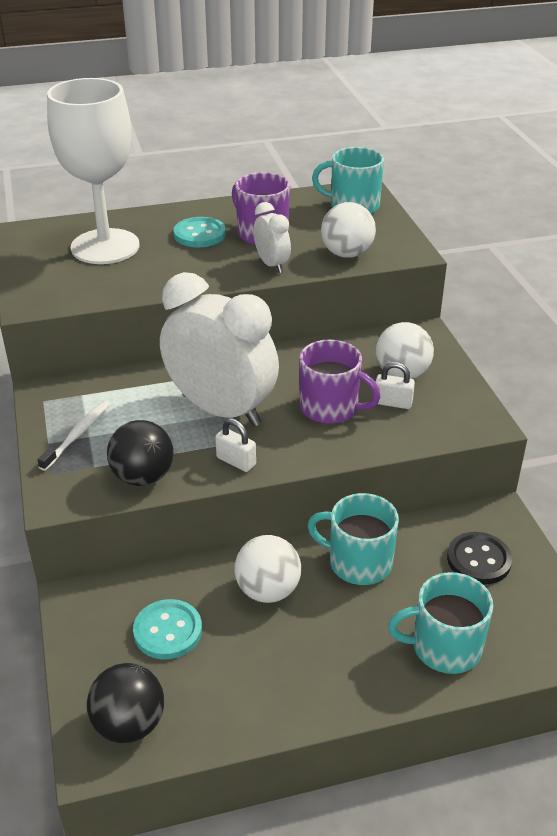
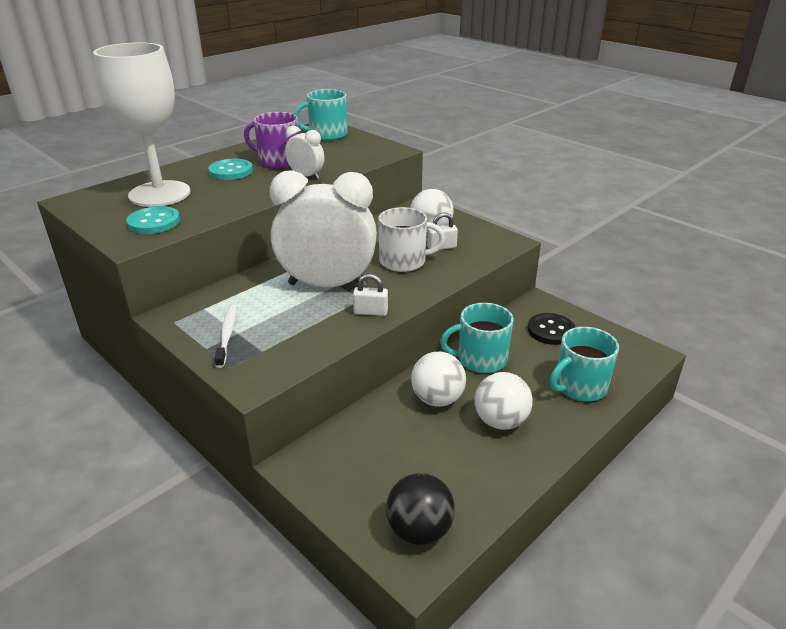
camera: 30 degrees left, 5 degrees down
(143, 477) = (309, 344): black ball -> none
(168, 631) = (390, 454): turquoise button -> turquoise button (154, 222)
(330, 408) = (404, 261): purple mug -> white mug
(347, 254) = (352, 159): white ball -> white ball (500, 421)

